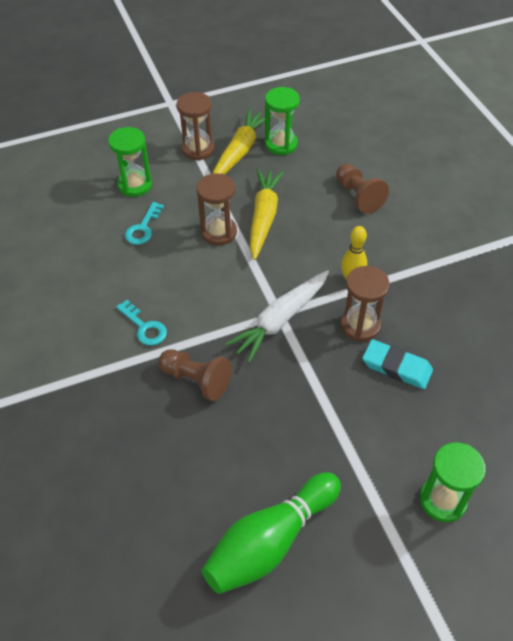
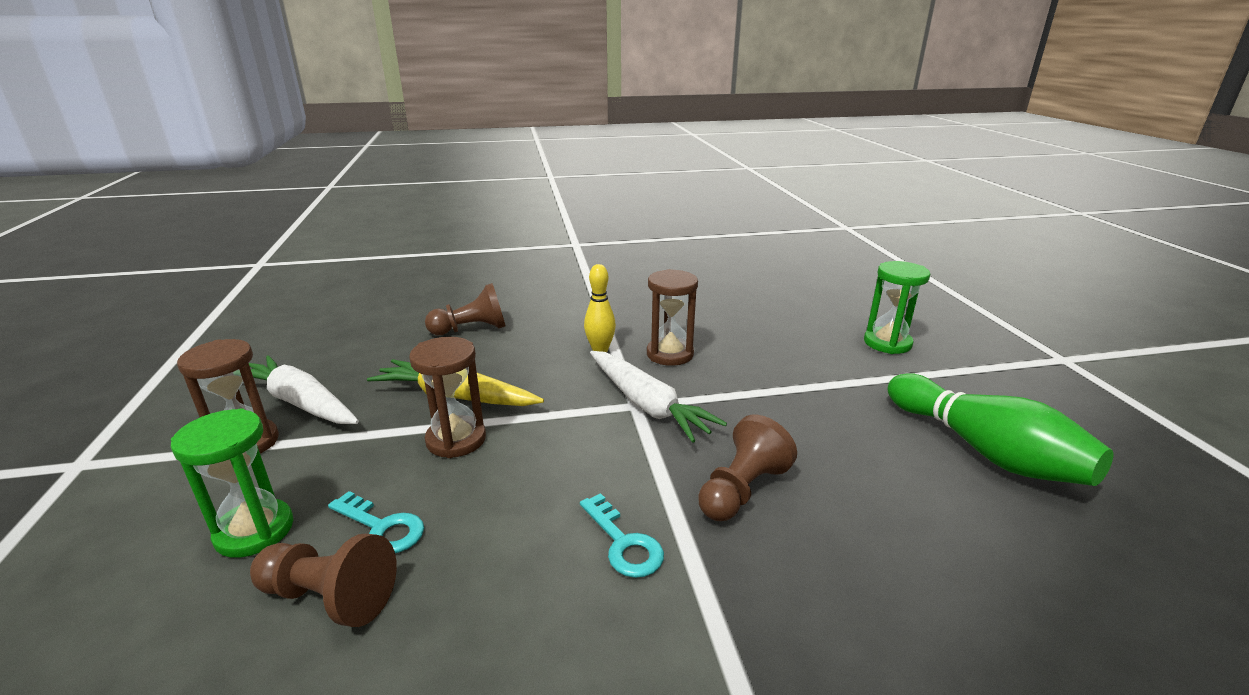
camera: 80 degrees left, 25 degrees down
(99, 227) = (329, 597): none -> brown pawn
(144, 327) = (623, 543): turquoise key -> turquoise key turned 90 degrees clockwise
(239, 152) = (301, 403): yellow carrot -> white carrot
(281, 144) = (325, 367): green hourglass -> none
(396, 367) = (730, 342): turquoise eraser -> none

